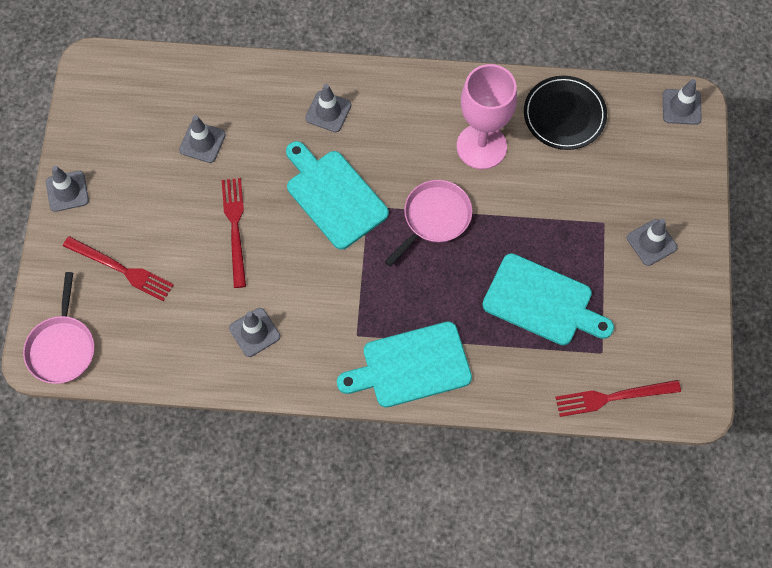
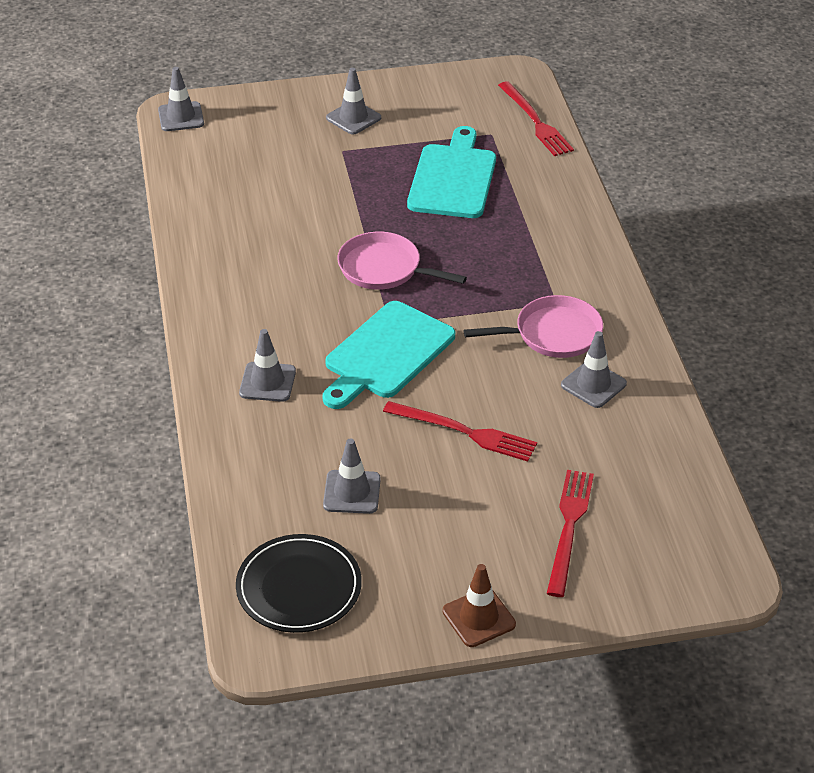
camera: 105 degrees left, 25 degrees down
(62, 347) = (703, 558): pink pan -> pink pan (553, 334)
(67, 191) = (479, 618): grey traffic cone -> brown traffic cone
(235, 228) = (464, 432): red fork -> red fork turned 135 degrees counterclockwise
(411, 366) = (571, 256): turquoise cutting board -> none
(481, 146) = (276, 248): pink goblet -> none
(564, 115) = (214, 194): black plate -> black plate (299, 587)

